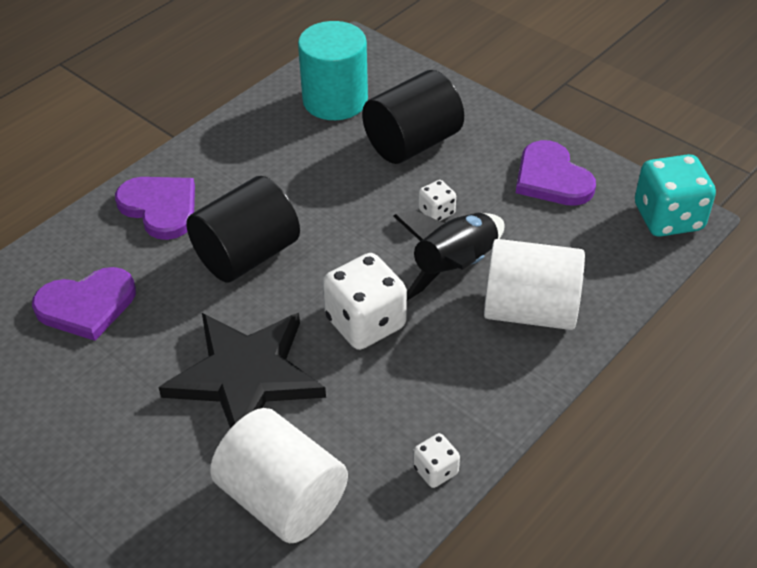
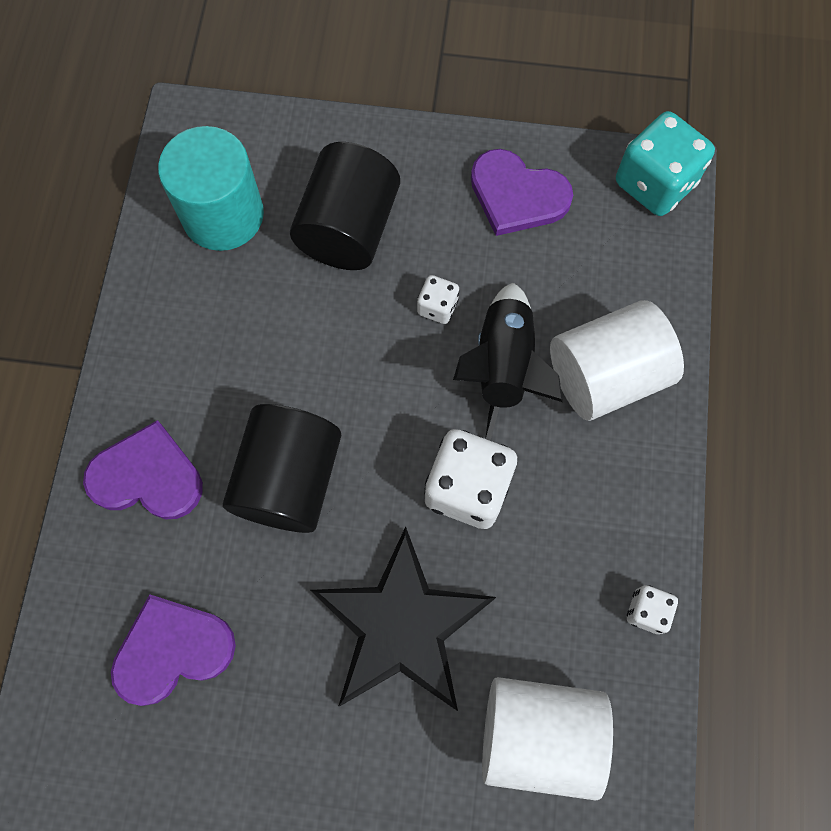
camera: 35 degrees left, 25 degrees up
(86, 305) = (172, 650): purple heart -> purple heart turned 150 degrees counterclockwise

